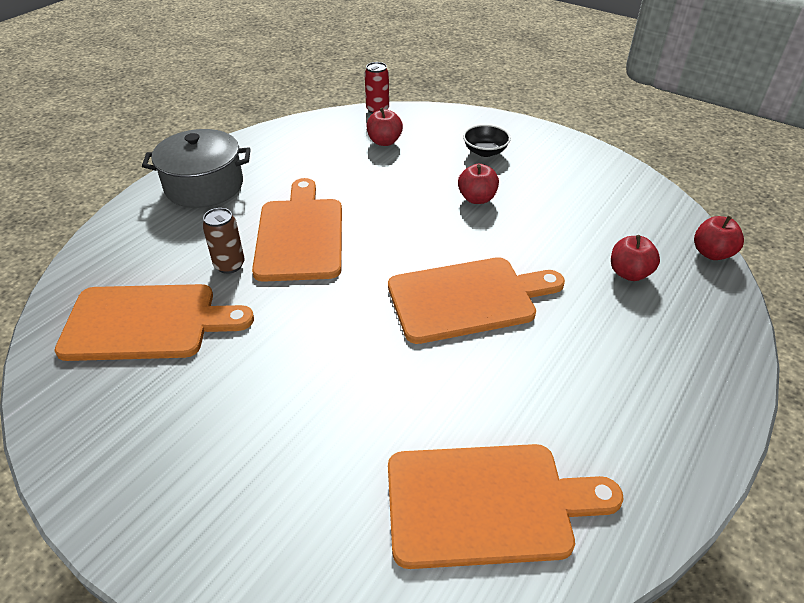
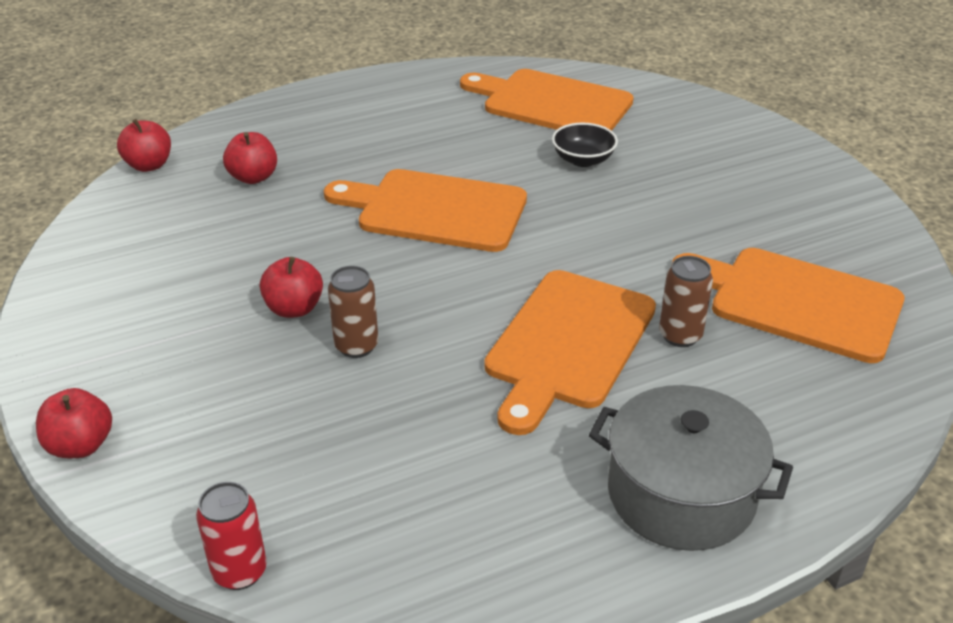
camera: 150 degrees left, 5 degrees down
(384, 142) = (311, 471): red apple -> red apple (80, 445)
(420, 193) = (356, 346): none -> brown can
(485, 151) = (184, 380): black bowl -> black bowl (583, 160)

